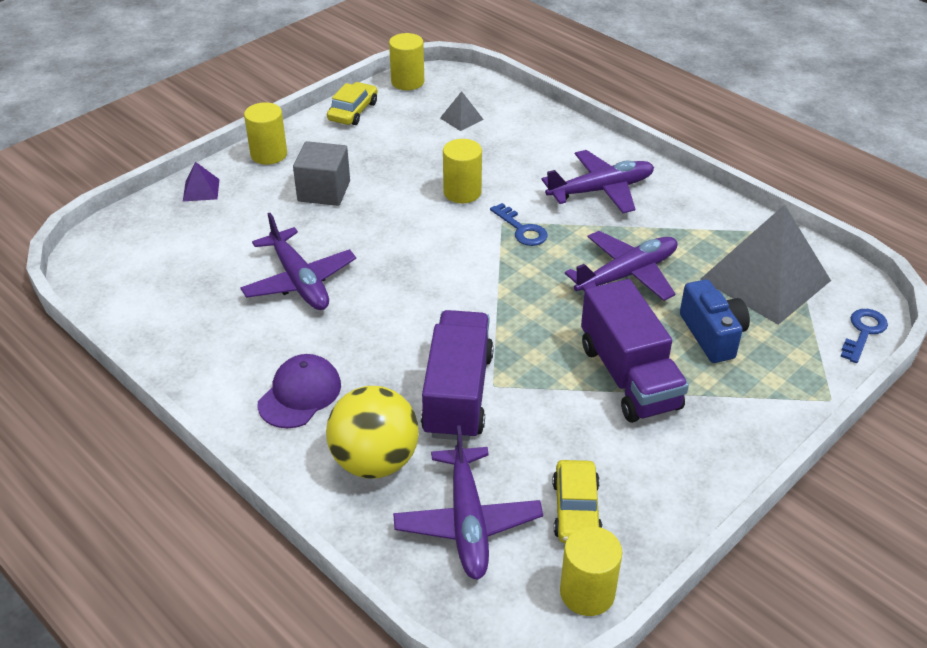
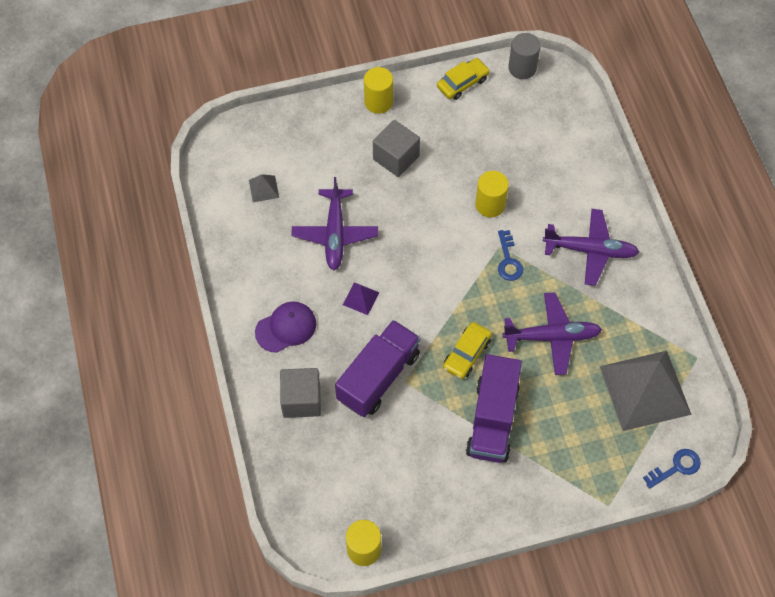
camera: 30 degrees right, 20 degrees up
(201, 190) = (315, 117): purple pyramid -> purple pyramid (360, 298)
(375, 461) = (301, 400): yellow ball -> grey cube
(407, 82) = (522, 68): yellow cylinder -> grey cylinder
(461, 118) = (537, 128): grey pyramid -> grey pyramid (263, 188)
(467, 521) = (328, 469): purple plane -> none
(576, 510) = (394, 495): yellow car -> yellow car (466, 354)
(712, 335) = (571, 416): blue camera -> none

